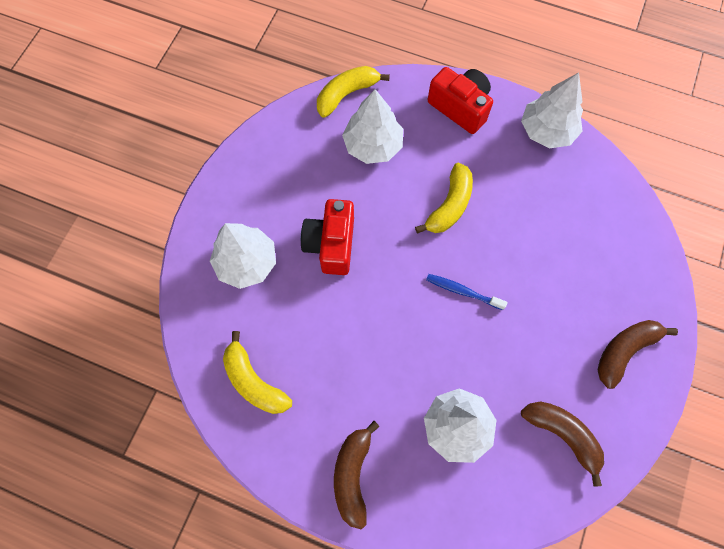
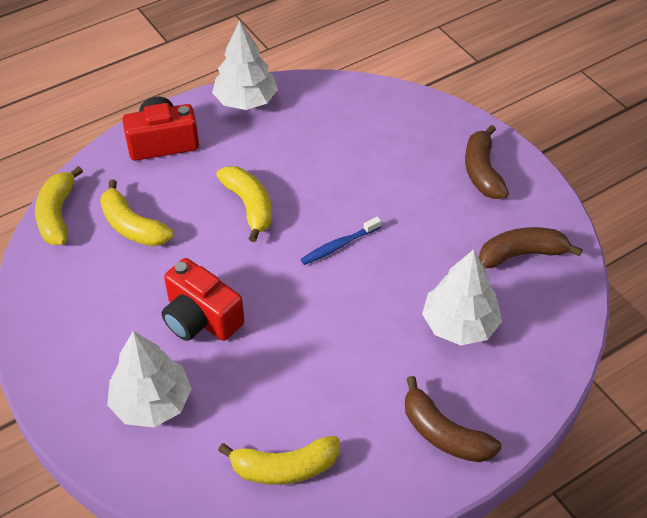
camera: 55 degrees left, 20 degrees down
(373, 145) = (132, 226): white tree -> yellow banana

